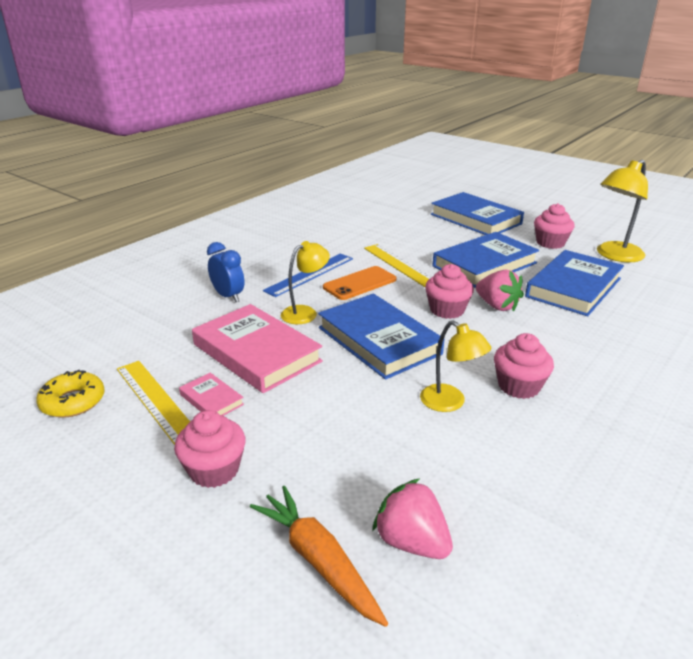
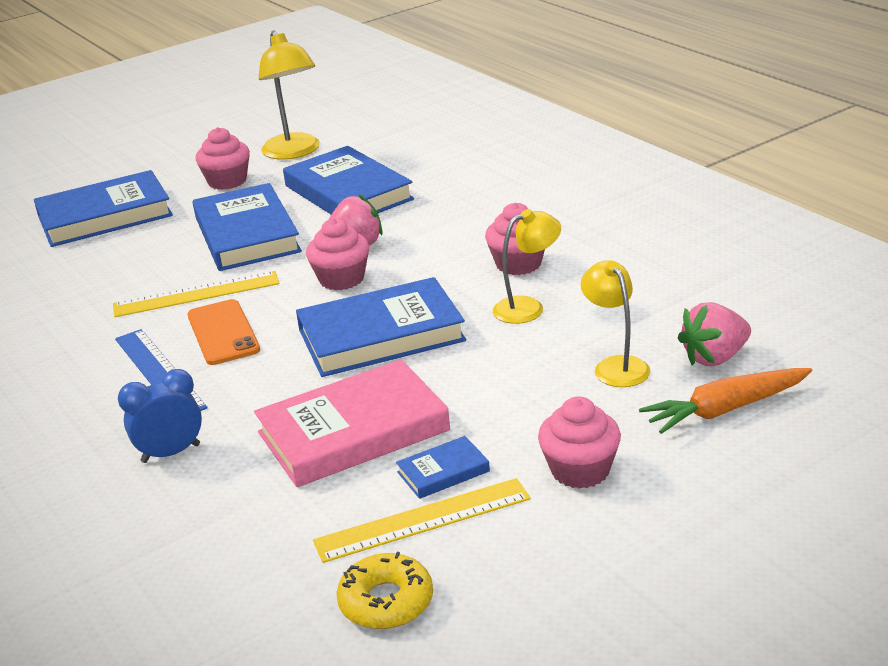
camera: 70 degrees left, 0 degrees up
(211, 399) = (443, 472): pink book -> blue book
(305, 312) = (273, 385): yellow lamp -> yellow lamp (616, 366)

